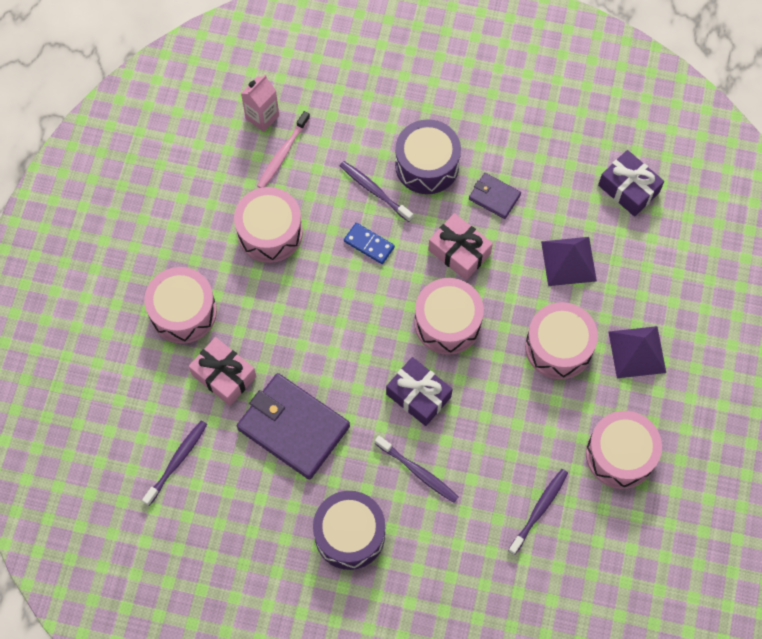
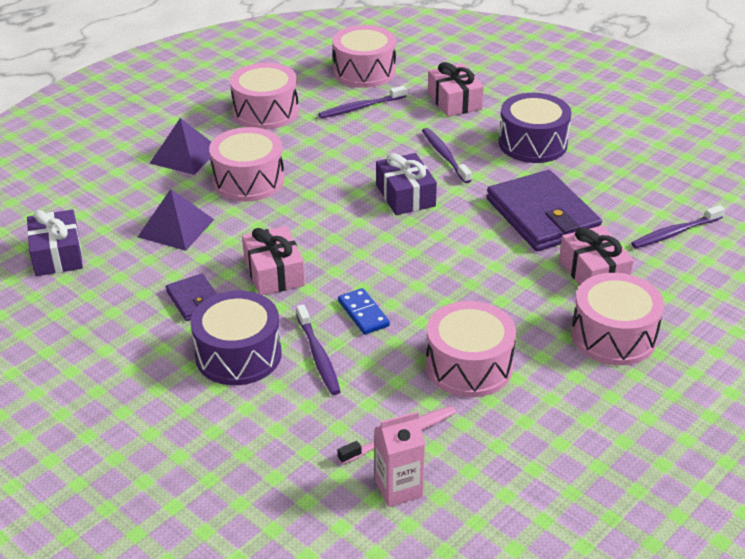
camera: 150 degrees left, 30 degrees down
(447, 323) = (334, 229): pink drum -> pink drum (364, 71)
(458, 571) = (454, 101): none -> pink gift

